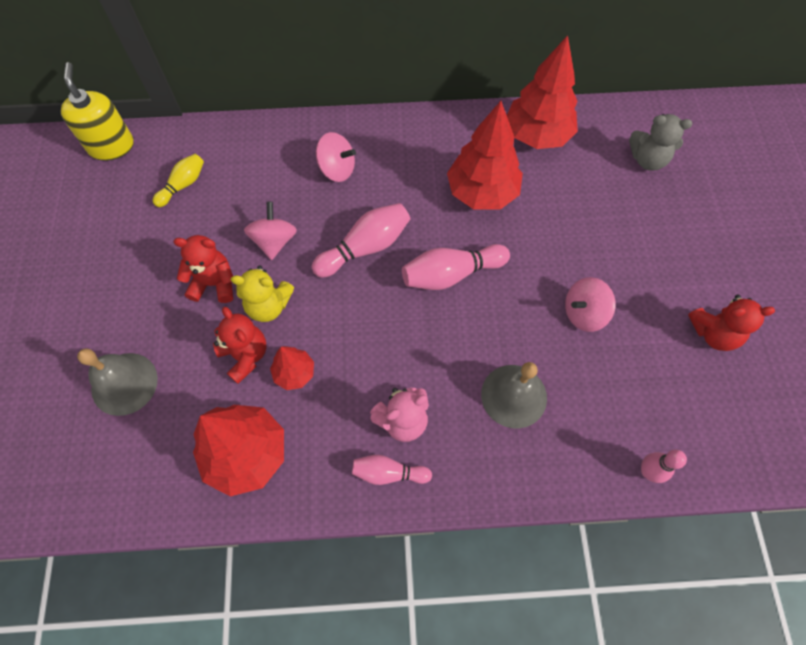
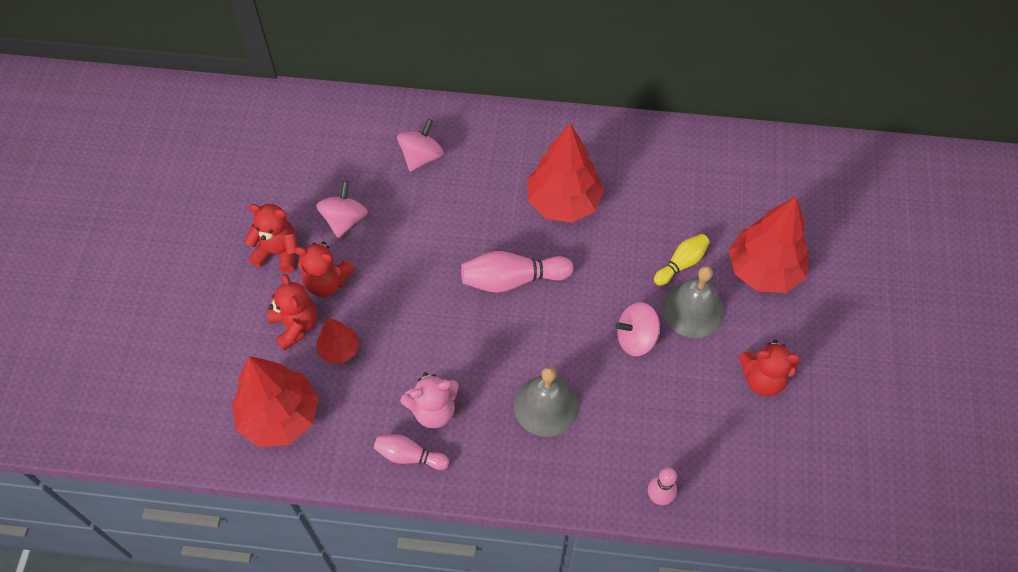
camera: 10 degrees right, 5 degrees down
(111, 146) = (201, 100): yellow soap dispenser -> none
(124, 383) = (177, 333): grey bell -> grey bell (693, 309)
(183, 185) = (265, 150): yellow bowling pin -> yellow bowling pin (681, 263)
(268, 305) = (327, 282): yellow teddy bear -> red teddy bear
(337, 169) = (421, 157): pink spinning top -> pink spinning top turned 90 degrees counterclockwise
(365, 247) = (433, 240): pink bowling pin -> none
(537, 135) = (635, 151): red tree -> red tree (764, 270)
(647, 159) = (745, 194): grey teddy bear -> none

